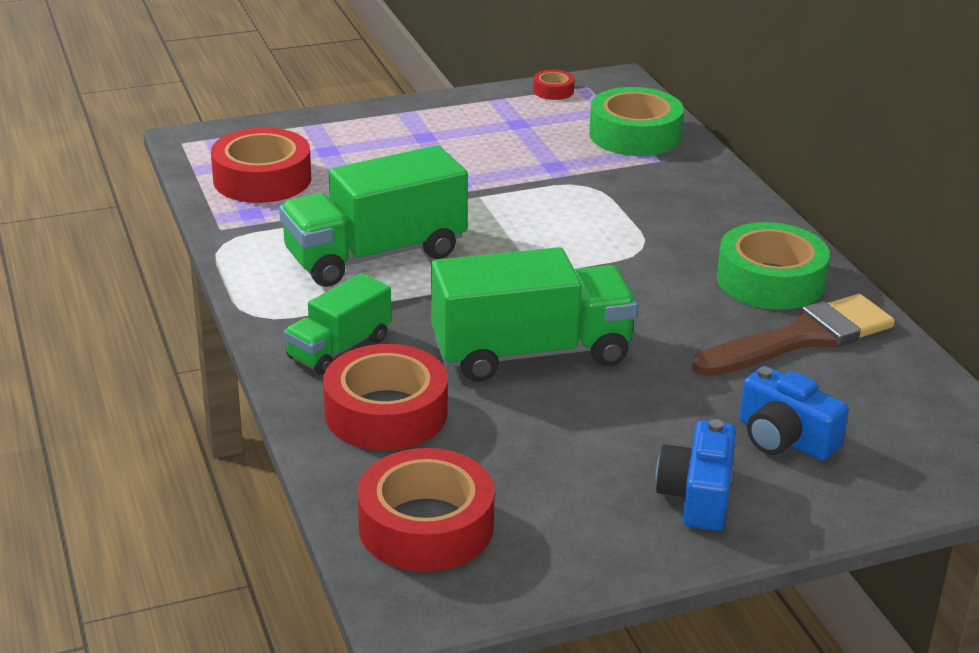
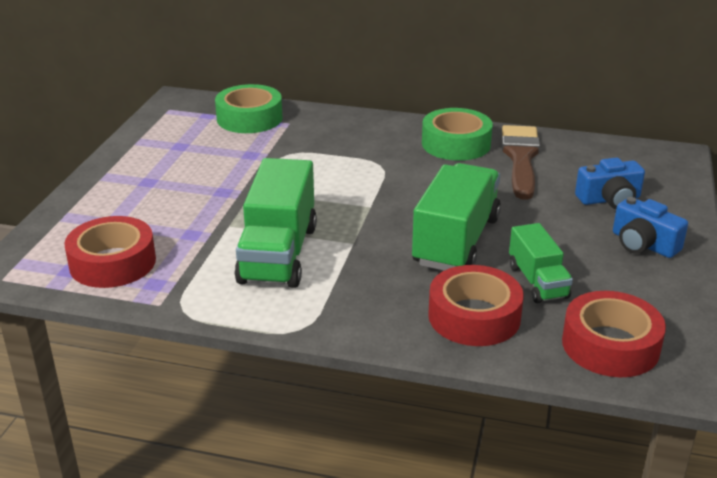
camera: 55 degrees left, 0 degrees up
(339, 348) = (380, 308): green truck -> green truck (537, 281)
(553, 91) = (157, 120): red tape -> none

